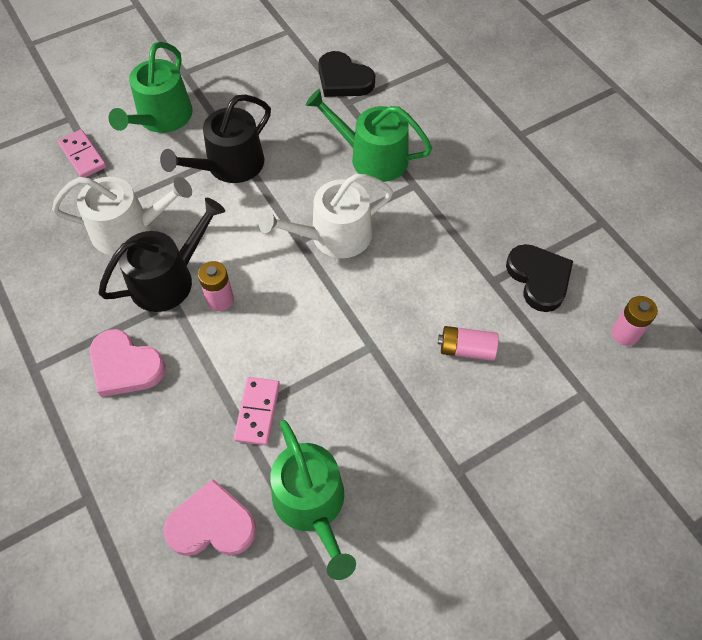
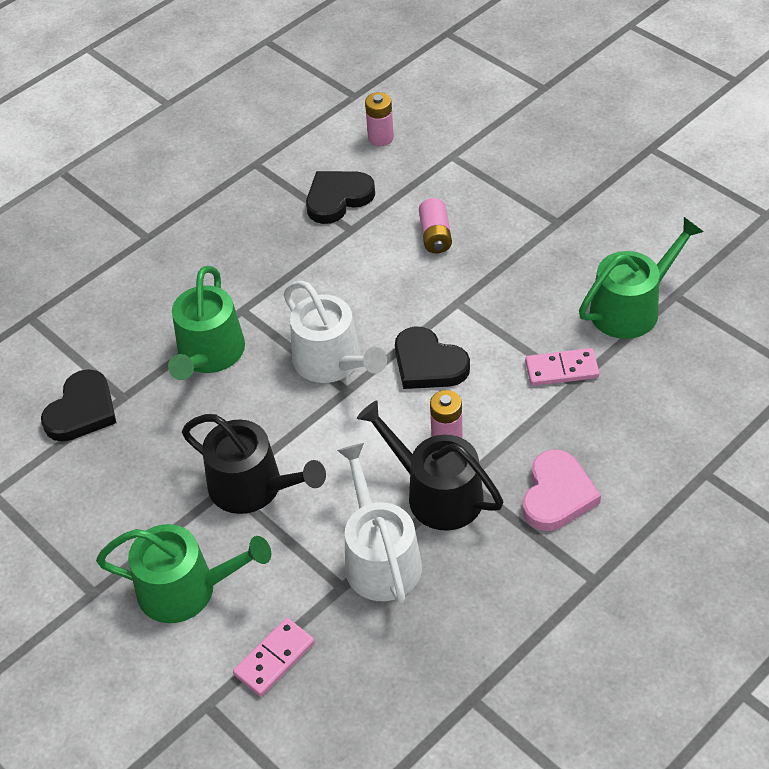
camera: 100 degrees left, 10 degrees down
(212, 524) = (682, 371): pink heart -> none
(305, 305) = (428, 364): none -> black heart

